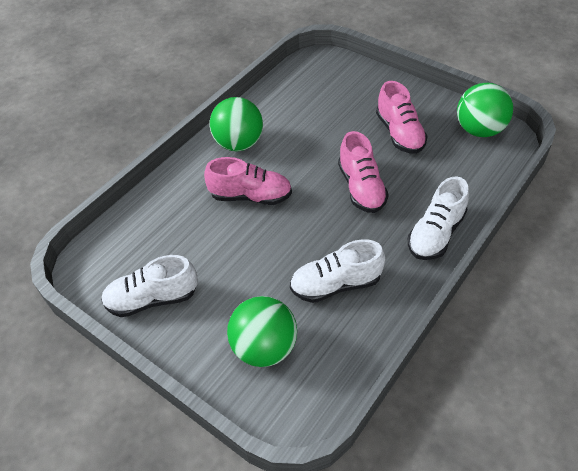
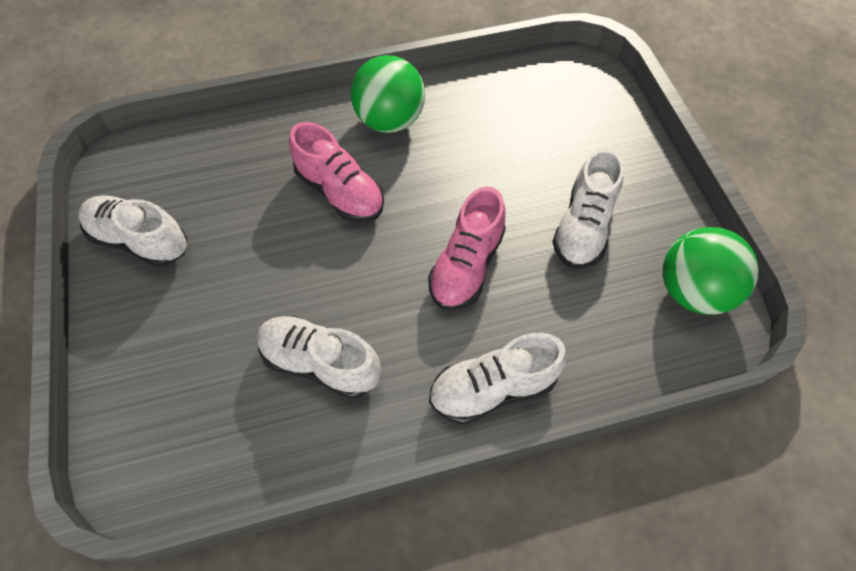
camera: 35 degrees right, 10 degrees up
(264, 347) = (181, 377): green ball -> none
(399, 133) = (583, 227): pink shoe -> white shoe

